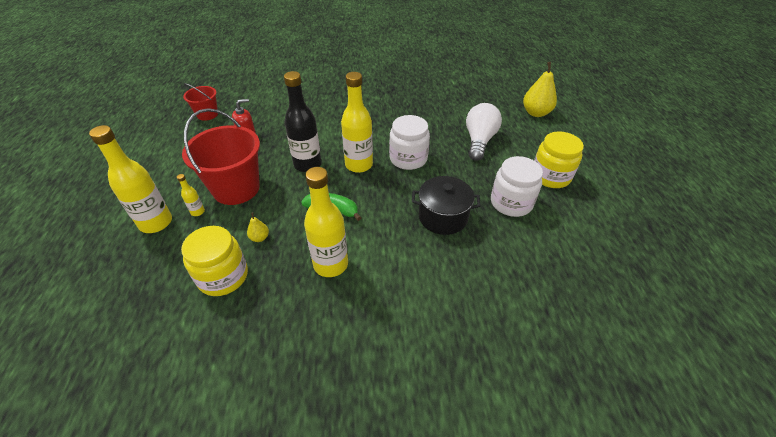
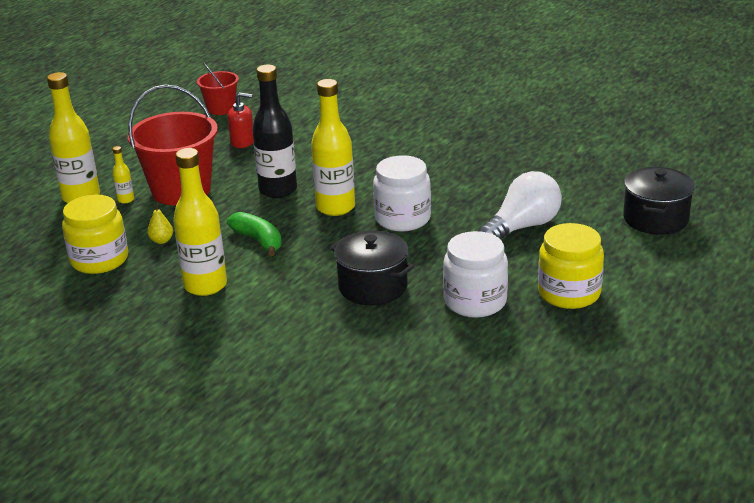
camera: 35 degrees right, 15 degrees down
(536, 113) = (655, 219): yellow pear -> black pot

